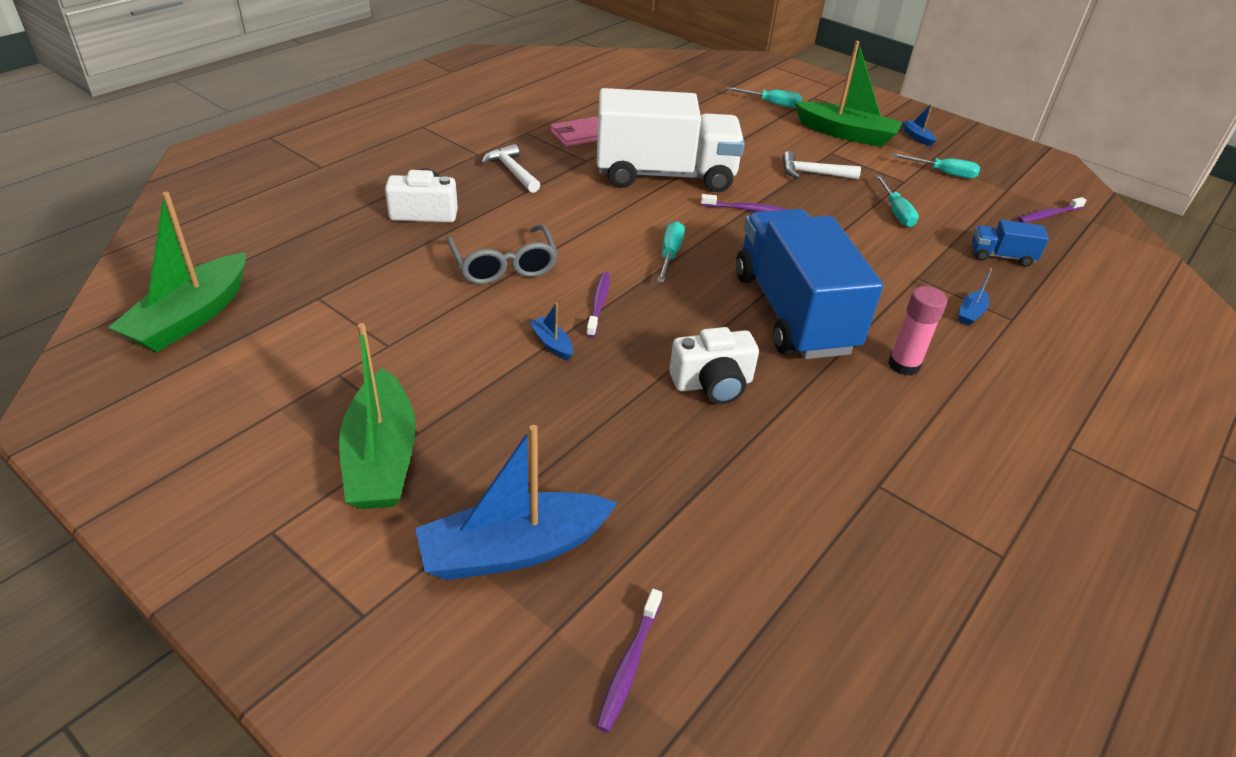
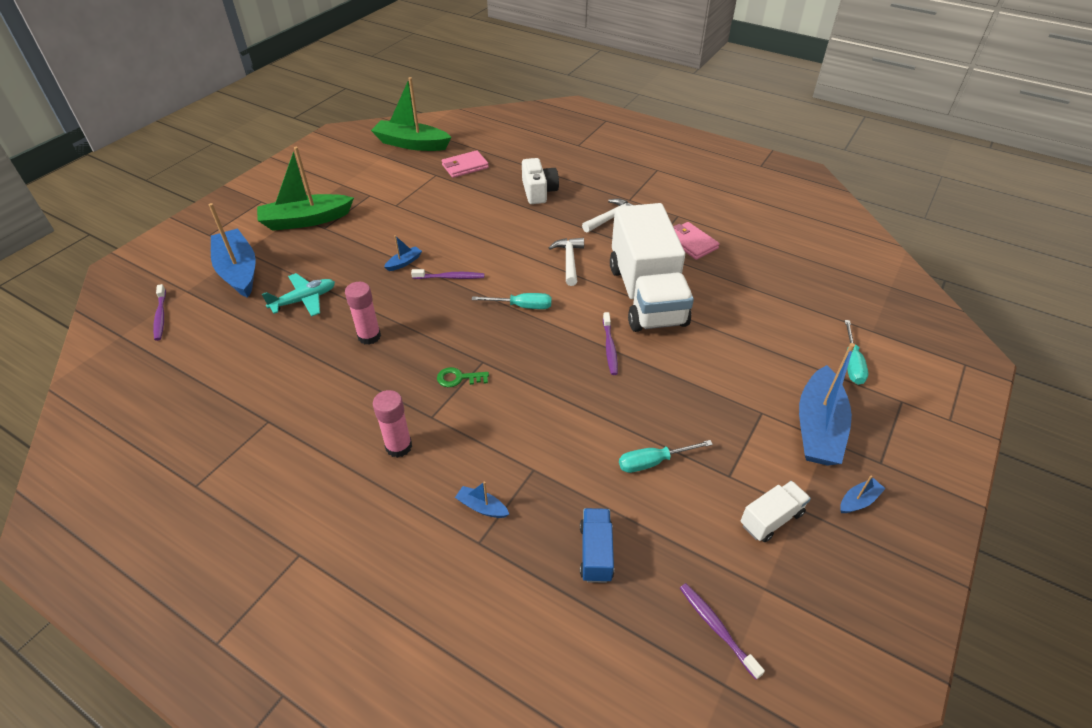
camera: 85 degrees right, 5 degrees up
(312, 267) = (465, 166): none -> pink wallet
(504, 265) = (485, 232): grey glasses -> none
(619, 454) = (304, 300): none -> turquoise plane
(629, 665) = (161, 316): purple toothbrush -> purple toothbrush turned 120 degrees counterclockwise
(712, 384) = (369, 336): white camera -> pink glue stick
(793, 312) = (459, 378): blue truck -> green key
(813, 173) = (704, 396): white hammer -> white hammer (569, 261)
(846, 134) = (818, 428): green boat -> blue boat
(943, 173) = (771, 519): turquoise screwdriver -> white truck

